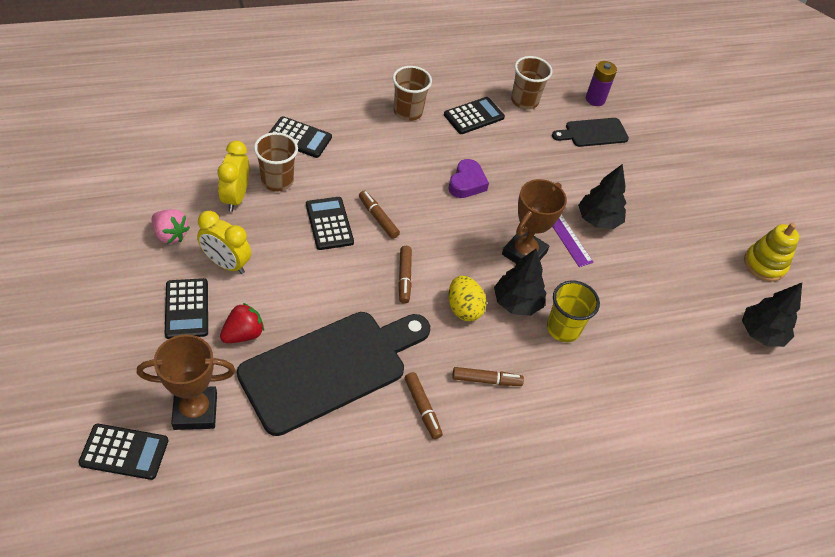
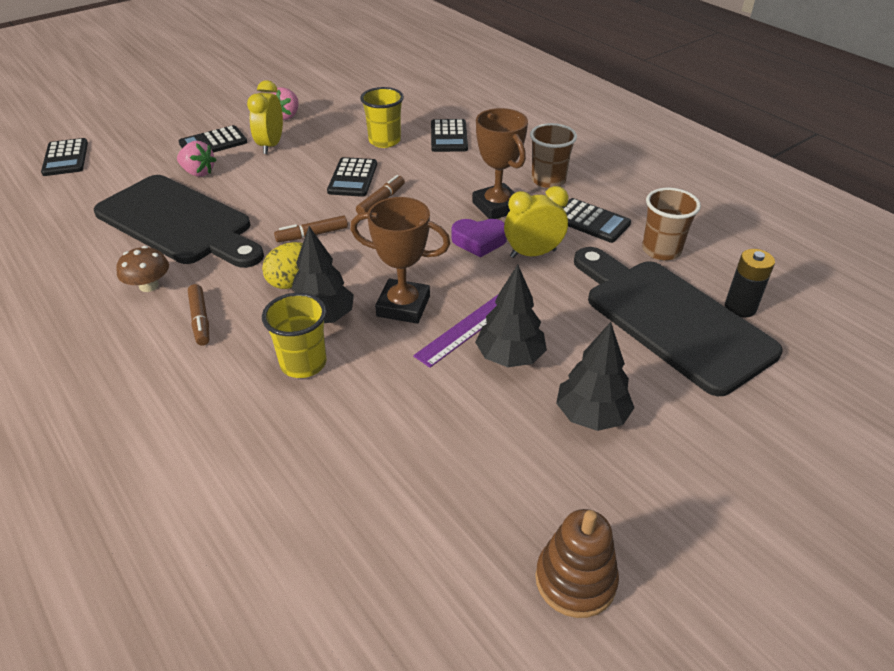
camera: 75 degrees right, 10 degrees down
(195, 411) = (111, 174): brown trophy -> brown trophy (497, 206)
(235, 197) = (348, 129): yellow clock -> yellow clock (533, 253)
(243, 334) = (198, 172): red strawberry -> pink strawberry
(277, 181) = (384, 141): brown cup -> yellow cup
(329, 223) = (353, 178): black calculator -> black calculator turned 135 degrees clockwise
(422, 408) = (149, 286): brown marker -> brown mushroom
(593, 133) = (670, 319): black cutting board -> black cutting board, size x2.01
(595, 99) = (740, 307): purple battery -> black battery
(761, 333) = (412, 598): black tree -> black tree (591, 415)
(764, 264) = (575, 580): yellow stacking toy -> brown stacking toy

